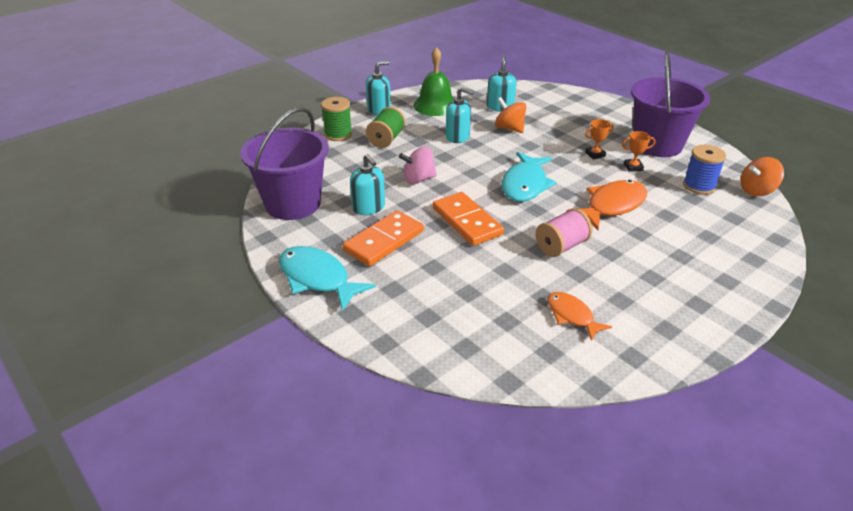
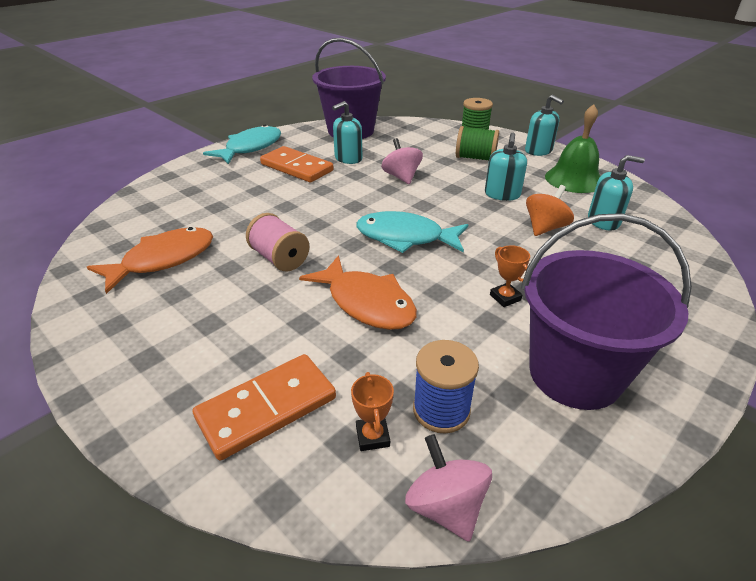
camera: 85 degrees right, 0 degrees up
(467, 221) = (327, 203): orange domino -> orange domino (267, 408)
(572, 316) = (163, 260): orange fish -> orange fish, size x1.64
(633, 167) = (481, 334): orange trophy -> orange trophy (372, 436)
(756, 191) = (445, 506): orange spinning top -> pink spinning top

